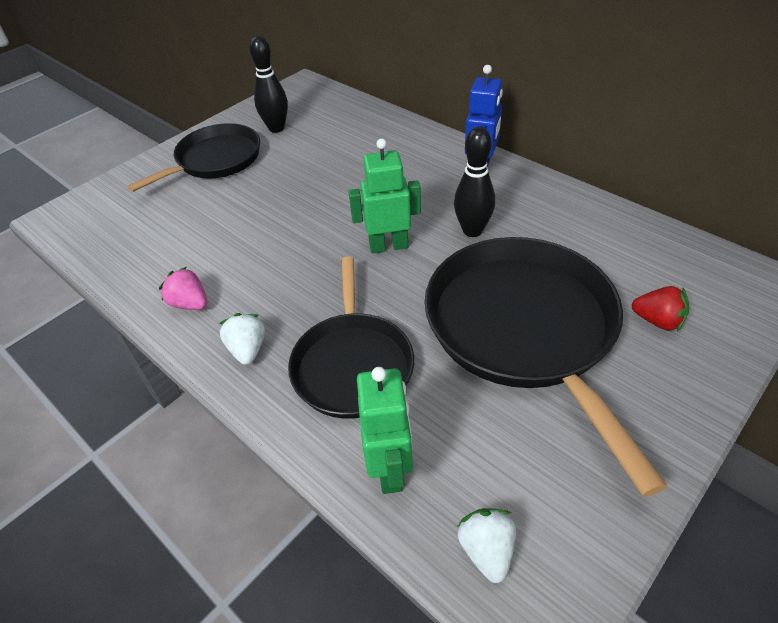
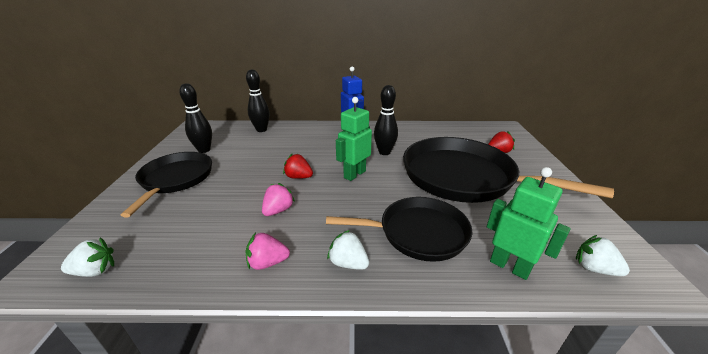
camera: 45 degrees left, 15 degrees down
(84, 234) = (95, 271): none -> white strawberry
(258, 251) = (278, 210): none -> pink strawberry
(324, 217) = (298, 177): none -> red strawberry
(352, 364) = (418, 233): black pan -> black pan turned 45 degrees counterclockwise
(367, 119) = (261, 130): none -> black bowling pin

